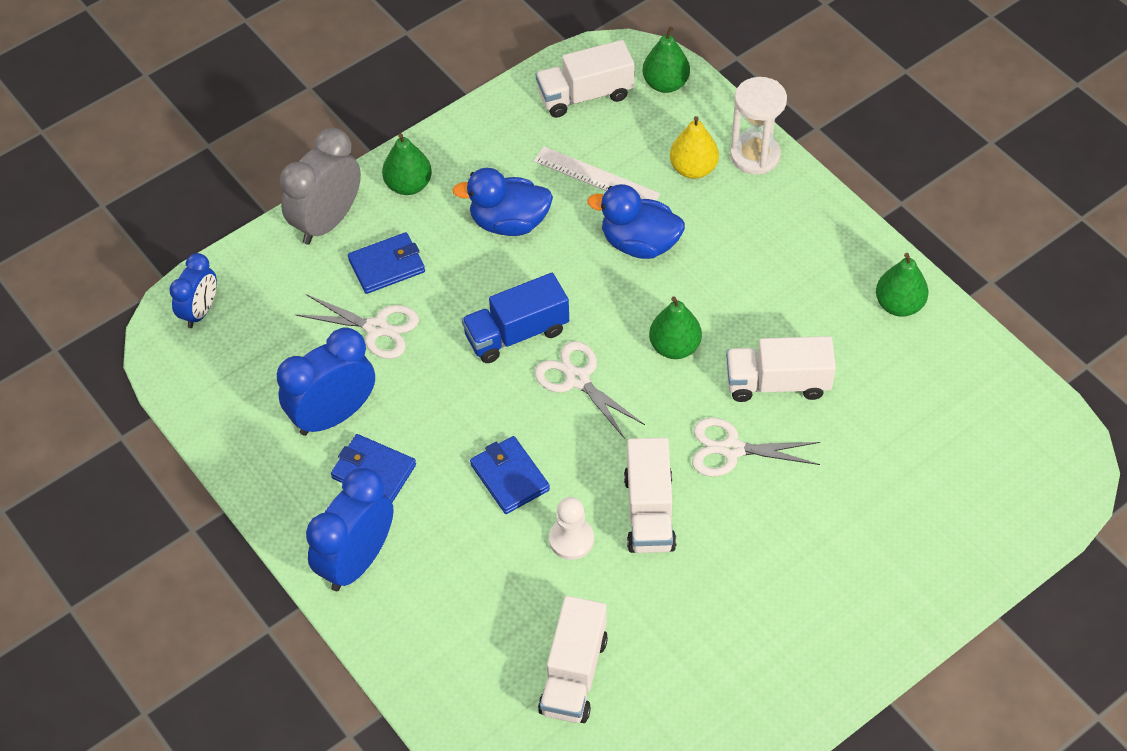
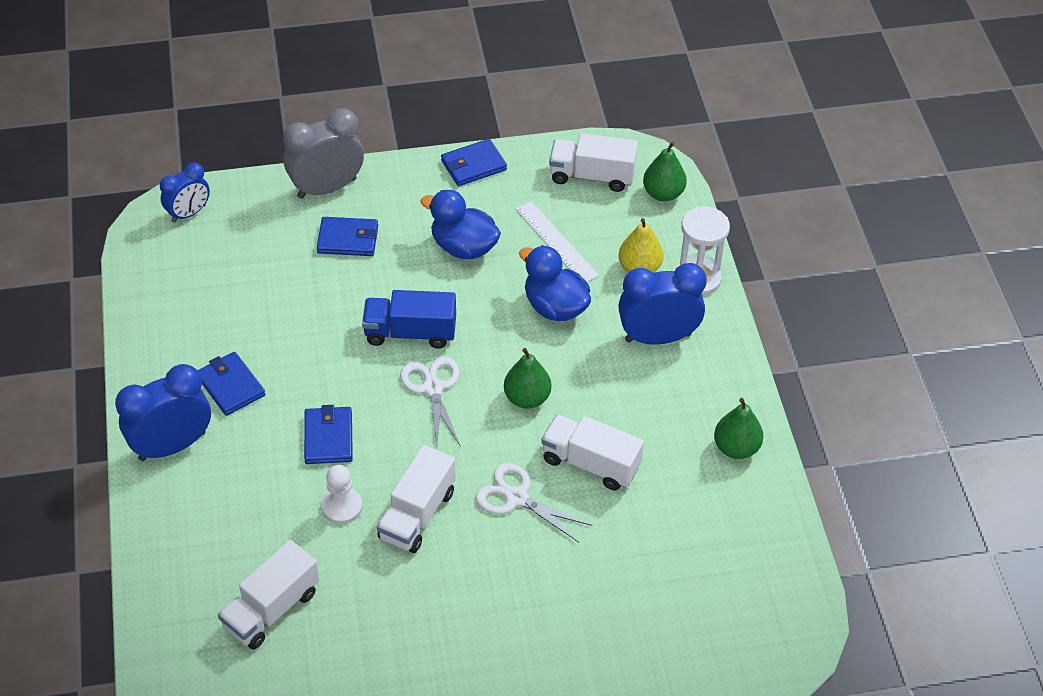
camera: 25 degrees right, 5 degrees down
(333, 415) = (231, 331): blue clock -> blue clock (658, 337)
(377, 328) = (307, 282): white scissors -> none
(408, 185) = (406, 187): green pear -> none
(461, 134) = (473, 165): none -> blue wallet

